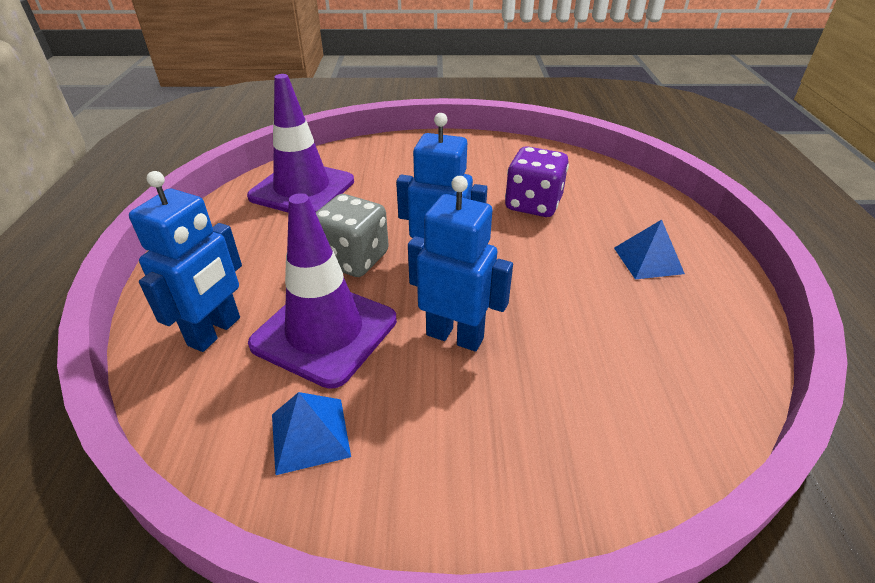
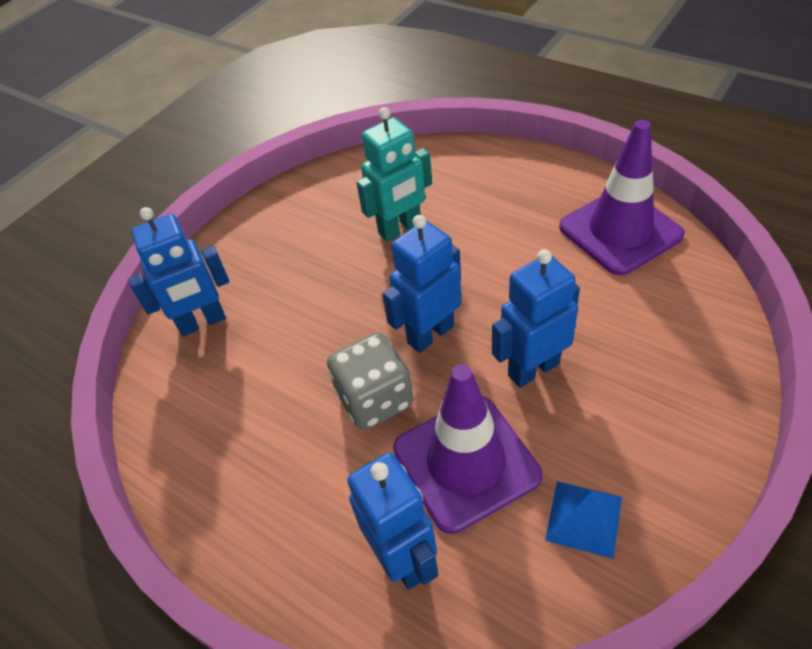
camera: 50 degrees left, 10 degrees up
(302, 189) = (209, 397): purple traffic cone -> purple traffic cone (620, 231)
(361, 161) = (202, 322): none -> blue robot
(533, 204) = (400, 229): purple dice -> turquoise robot
(648, 260) = (528, 203): blue pyramid -> none

